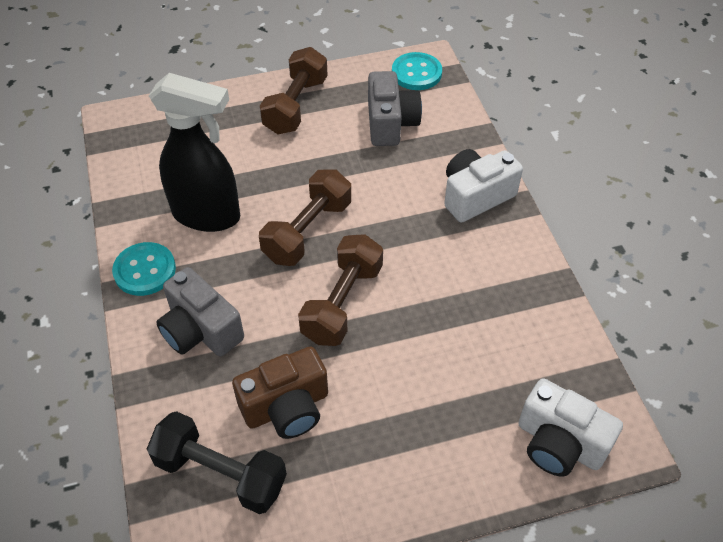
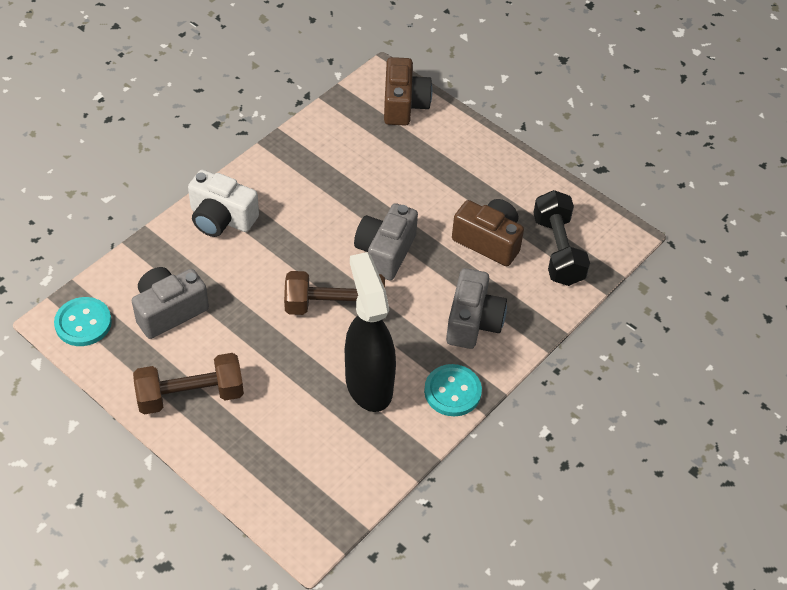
camera: 125 degrees left, 0 degrees up
(342, 303) = (385, 252): brown dumbbell -> grey camera
(559, 443) = (404, 105): white camera -> brown camera

